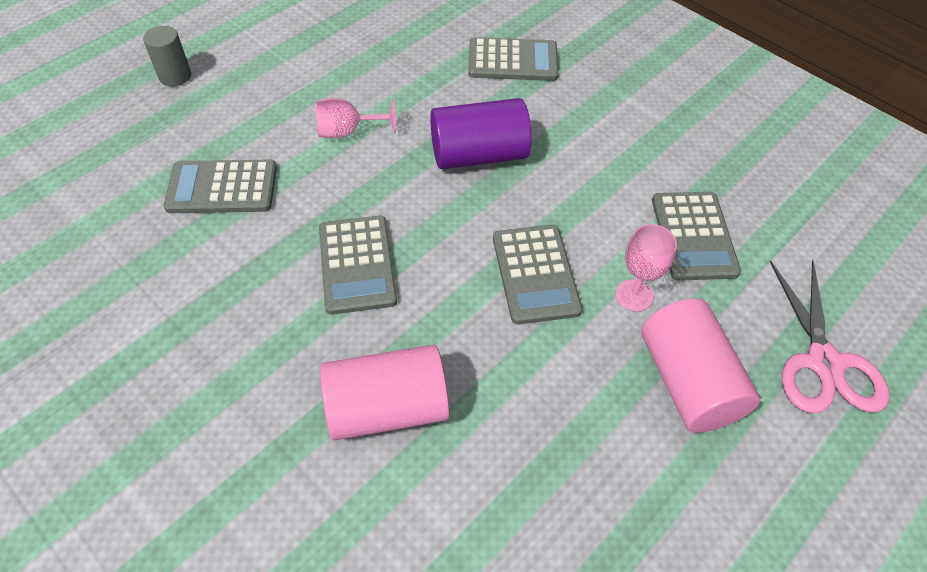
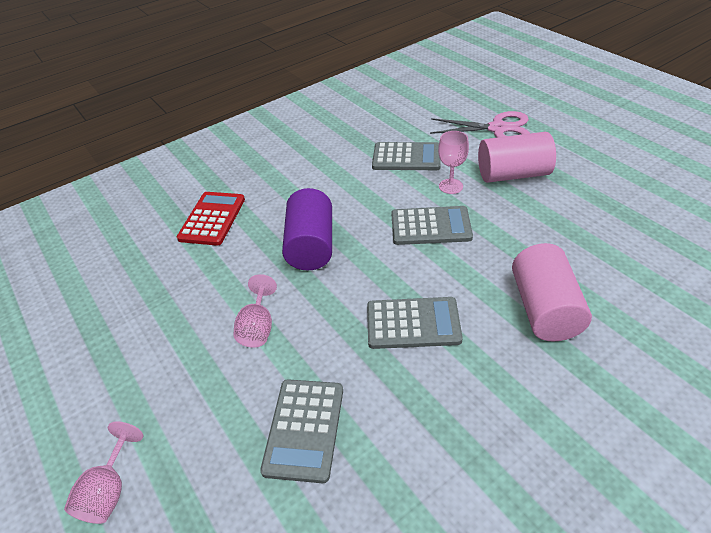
camera: 75 degrees left, 10 degrees down
(175, 76) = (109, 491): grey cylinder -> pink goblet
(513, 61) = (212, 219): grey calculator -> red calculator

